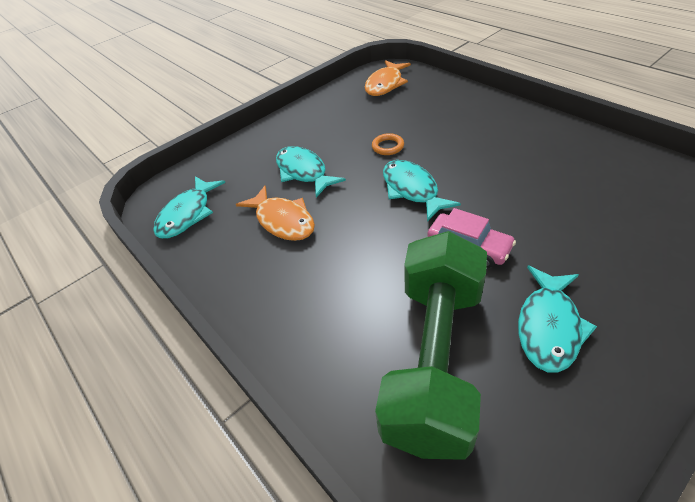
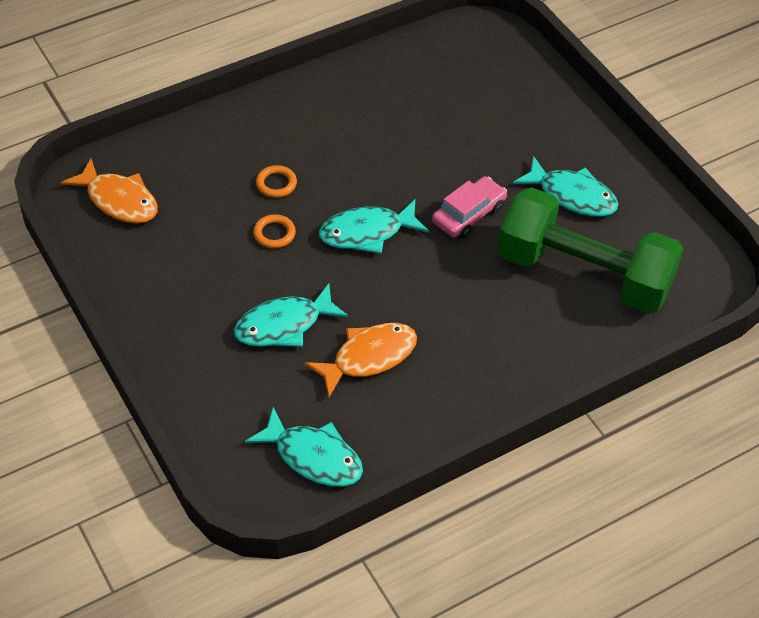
camera: 85 degrees left, 5 degrees up
(437, 135) = (276, 184): none -> orange ring

